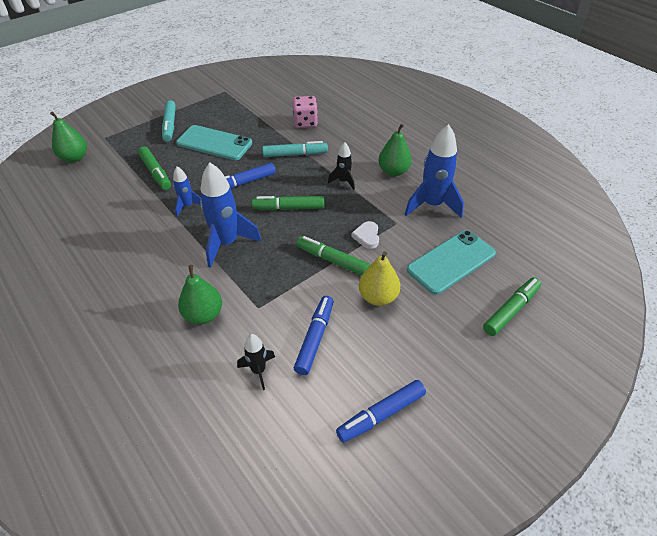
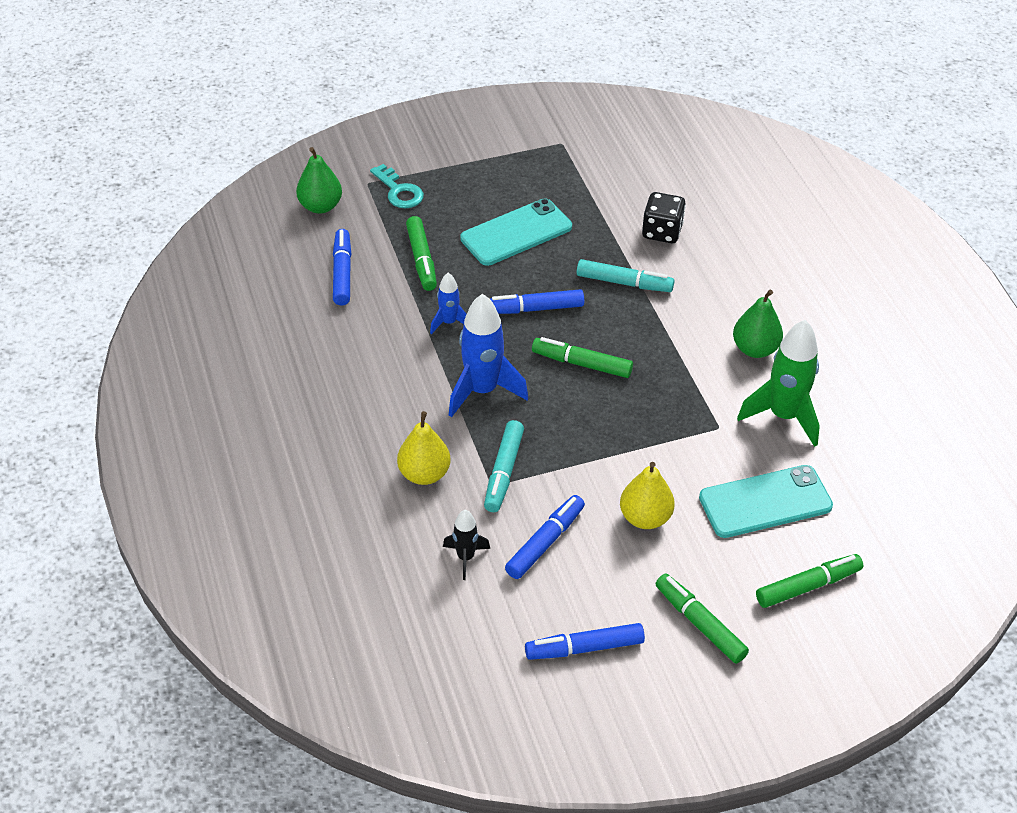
camera: 20 degrees right, 0 degrees up
(100, 194) = (342, 273): none -> blue marker
(128, 137) = (399, 191): none -> turquoise key
(170, 125) = (463, 185): turquoise marker -> turquoise marker (504, 472)
(203, 314) = (424, 474): green pear -> yellow pear
(214, 143) = (516, 233): turquoise phone -> turquoise phone turned 75 degrees counterclockwise
(305, 122) = (662, 232): pink dice -> black dice
(332, 260) = (608, 453): green marker -> green marker (700, 624)
(343, 181) = (675, 345): black rocket -> none
(367, 236) = (669, 435): white heart -> none
(432, 205) = (783, 416): blue rocket -> green rocket

